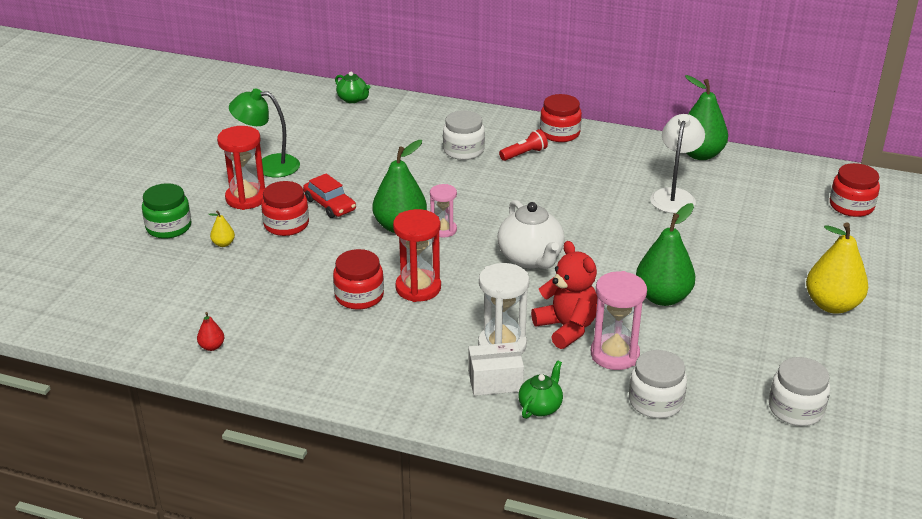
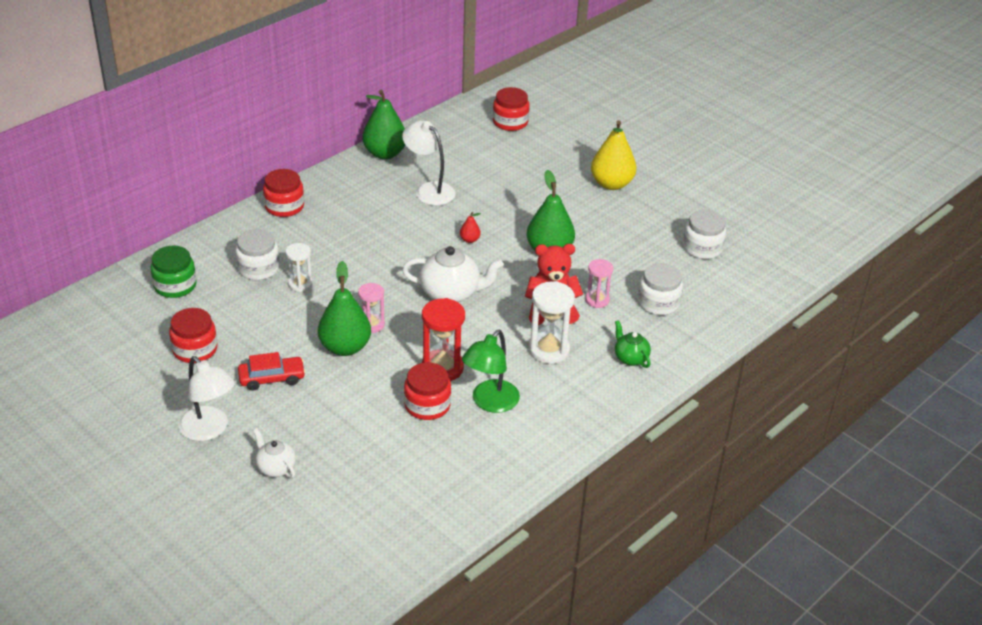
camera: 65 degrees left, 5 degrees up
(169, 227) = (212, 499): green jar -> green jar (175, 285)
(212, 347) = (432, 518): red pear -> red pear (469, 240)
(223, 244) = (275, 468): yellow pear -> white teapot
(246, 198) = (209, 430): red hourglass -> white lamp
(268, 166) = (163, 398): green lamp -> green lamp (490, 403)
(286, 224) = (280, 416): red jar -> red jar (195, 349)
(353, 99) = (94, 302): green teapot -> none
(463, 176) = (300, 284): none -> white hourglass
(495, 381) = (587, 369): white box -> none
(524, 154) = (298, 238): red flashlight -> none
(614, 354) = (597, 300): pink hourglass -> pink hourglass, size x0.62

